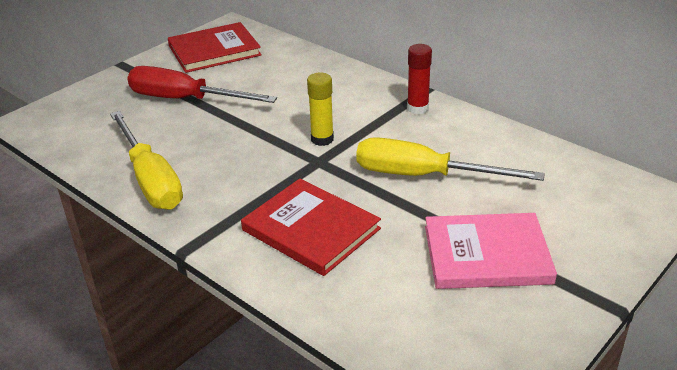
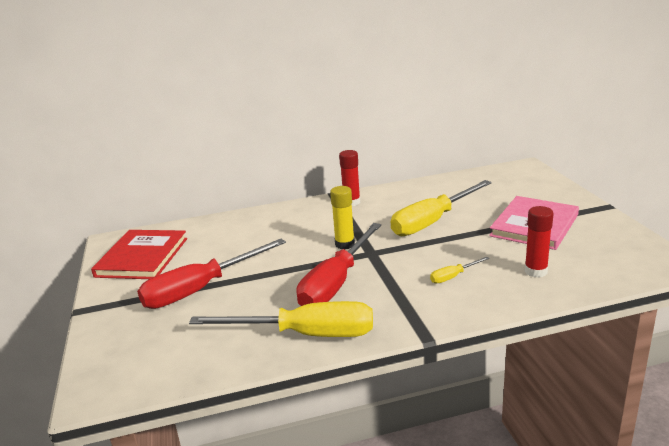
camera: 55 degrees left, 10 degrees down
(245, 162) = (336, 283): none -> red screwdriver
(311, 229) = (453, 276): red book -> yellow screwdriver
(369, 286) = (536, 271): none -> red glue stick

